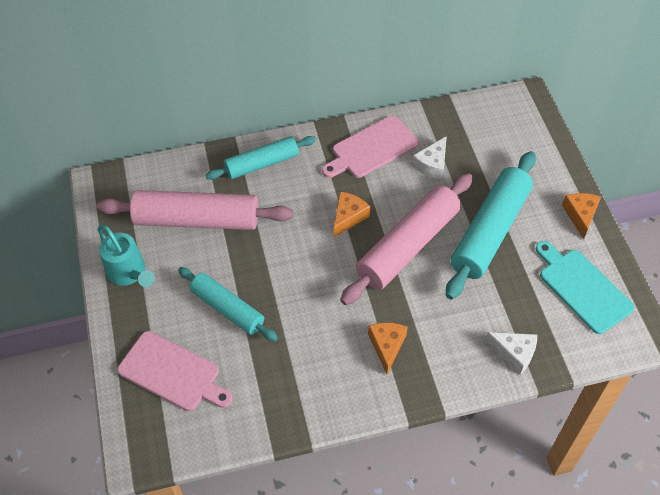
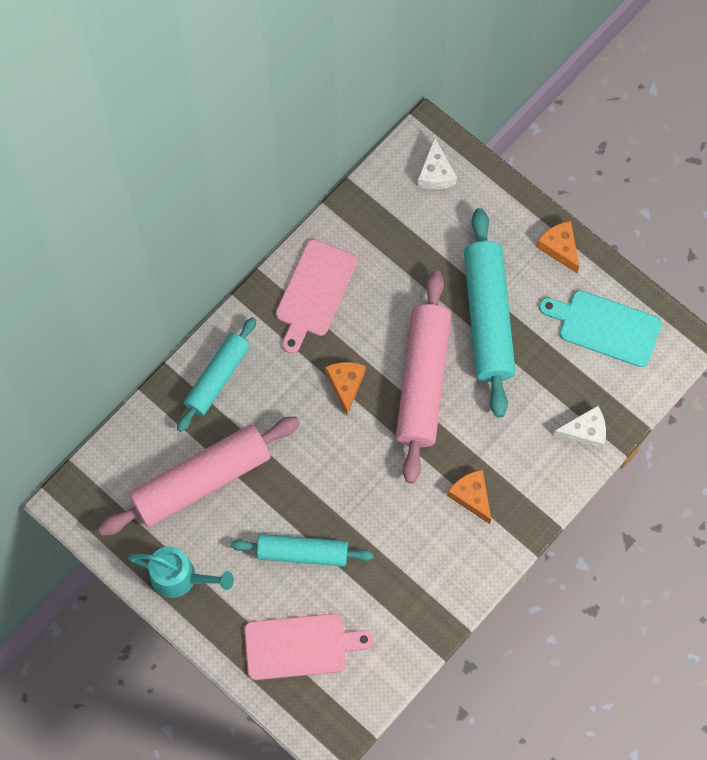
camera: 35 degrees left, 15 degrees up
(432, 164) = (386, 274): white cheese -> white cheese (435, 173)

